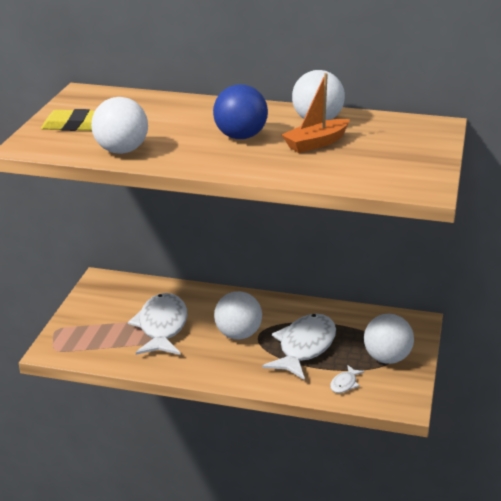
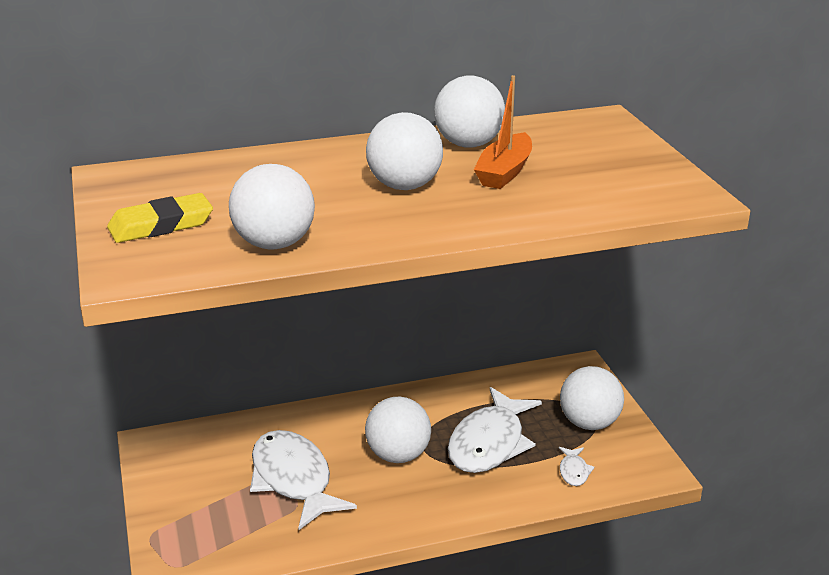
camera: 30 degrees left, 0 degrees up
(240, 137) = (404, 186): blue ball -> white ball
(304, 347) = (489, 443): white fish -> white fish turned 150 degrees counterclockwise

